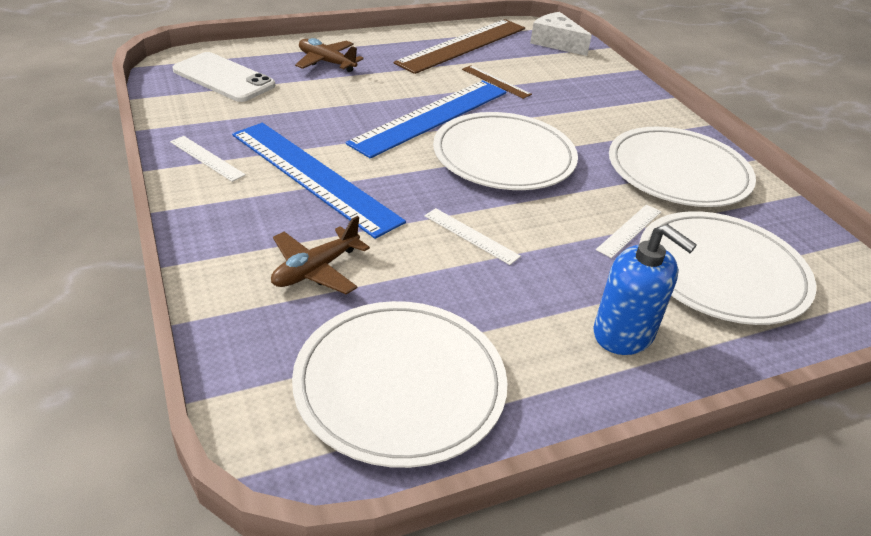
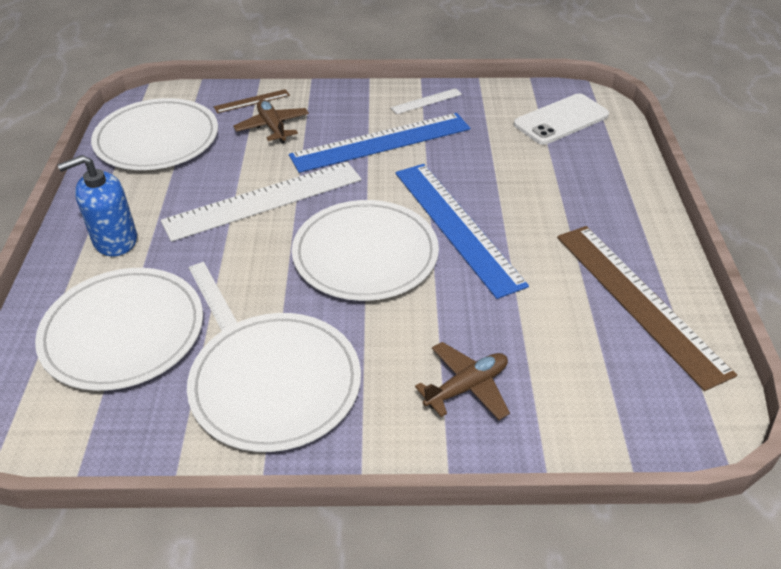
camera: 115 degrees right, 5 degrees up
(326, 62) = (591, 181): brown plane -> brown plane (466, 387)
(471, 236) = (264, 200): white ruler -> white ruler, size x2.28
(496, 82) = (527, 299): brown ruler -> brown ruler (252, 101)
(556, 43) = (651, 412): white cheese -> none

